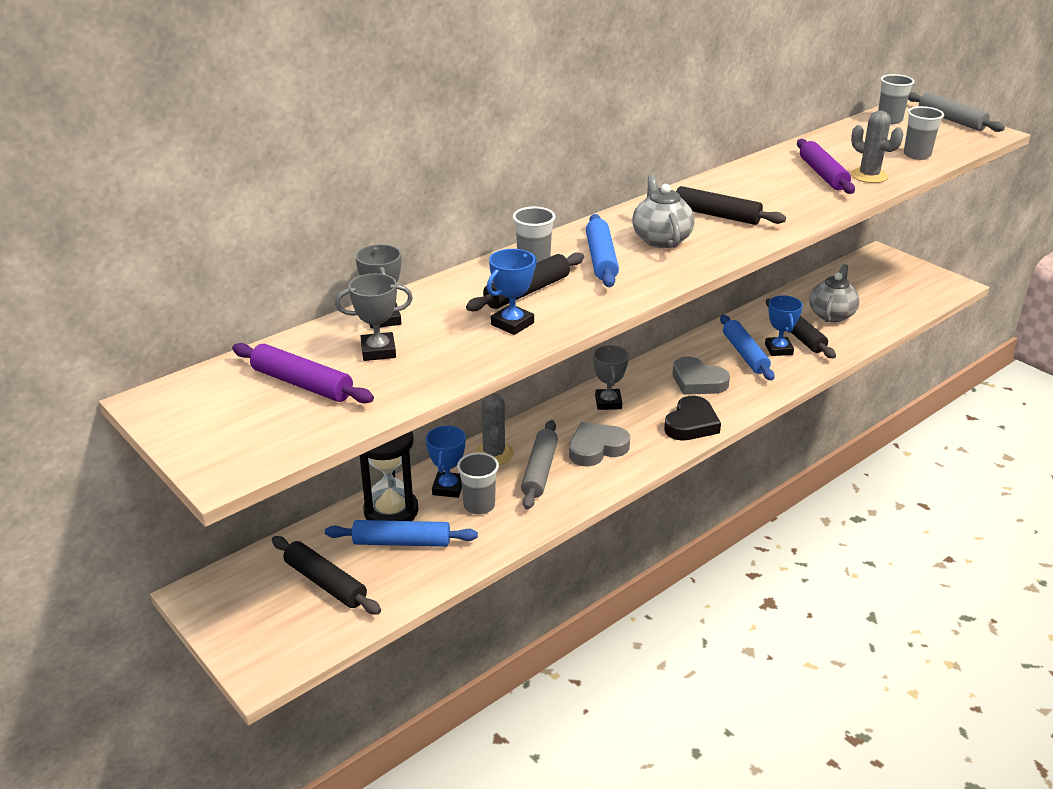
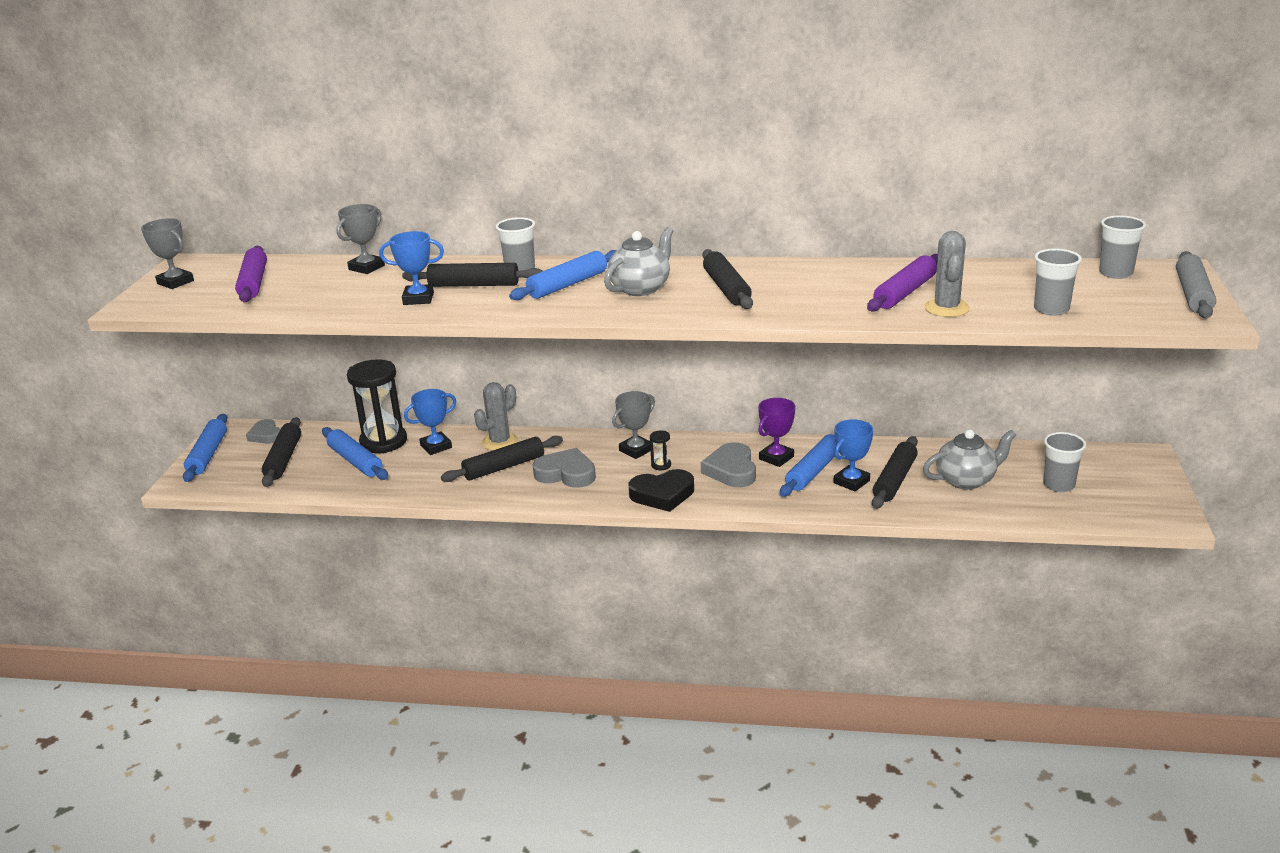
camera: 50 degrees right, 5 degrees down
(230, 629) = (208, 455): none -> blue rolling pin
(255, 574) = (265, 435): none -> grey heart
(378, 351) = (322, 282): grey trophy -> grey trophy (175, 282)
(479, 505) = (431, 466): grey cup -> grey cup (1059, 485)
(539, 471) = (504, 467): grey rolling pin -> black rolling pin
(647, 404) = (661, 465): none -> black hourglass
(706, 357) = (776, 458): none -> purple trophy

